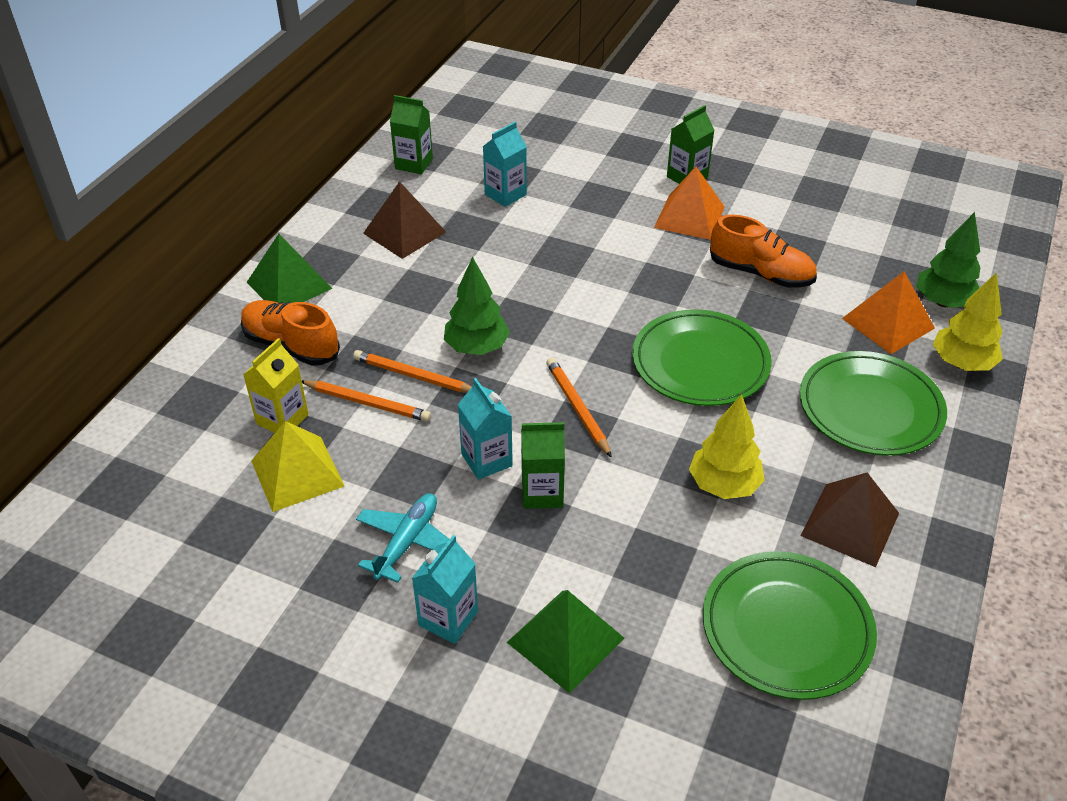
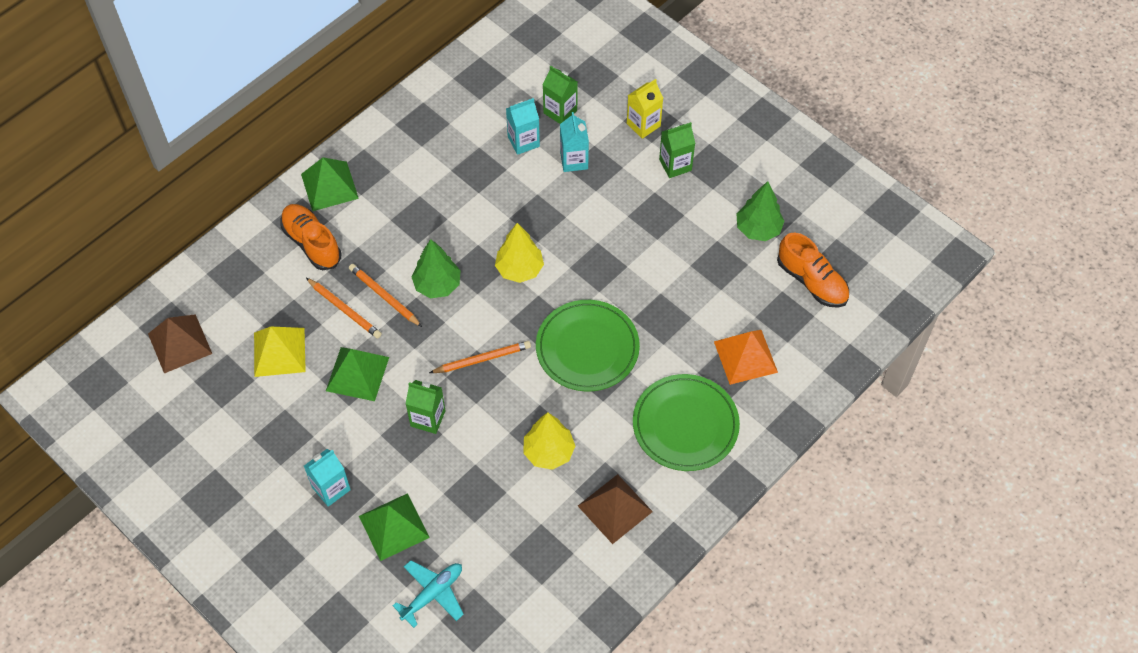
camera: 20 degrees right, 15 degrees up
(282, 419) = (284, 305): yellow carton -> yellow carton (643, 125)
(404, 232) = (431, 159): brown pyramid -> brown pyramid (180, 343)
(407, 542) = (328, 426): turquoise plane -> turquoise plane (433, 594)
(414, 164) = (467, 87): green carton -> green carton (560, 111)
(419, 468) = (357, 373): none -> green pyramid
(486, 460) = (403, 381): turquoise carton -> turquoise carton (574, 160)
(577, 408) = (482, 359): orange pencil -> orange pencil turned 75 degrees clockwise
(689, 217) = (654, 207): orange pyramid -> none
(760, 273) = (677, 281): orange shoe -> orange shoe (811, 281)
(786, 628) = (531, 565): green plate -> none
(943, 302) = (800, 351): green tree -> green tree (758, 229)
(961, 363) = (776, 409): yellow tree -> yellow tree (519, 269)

